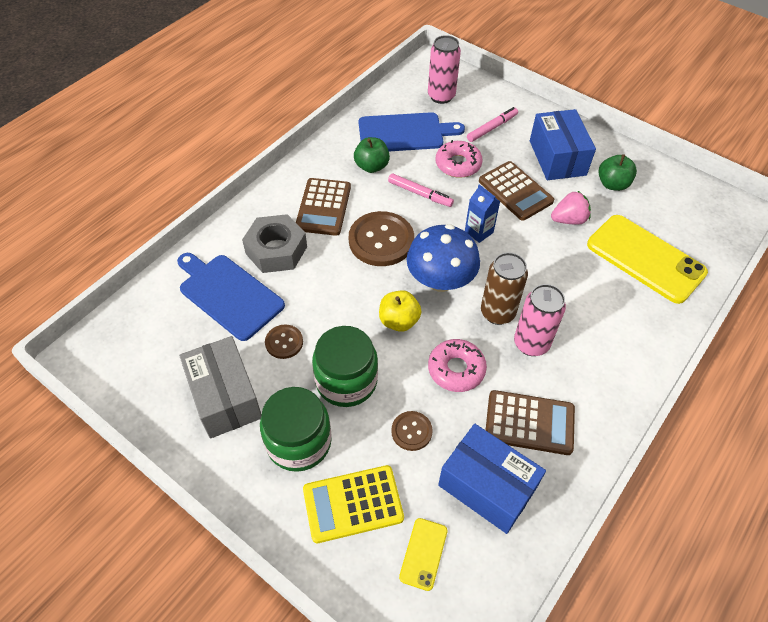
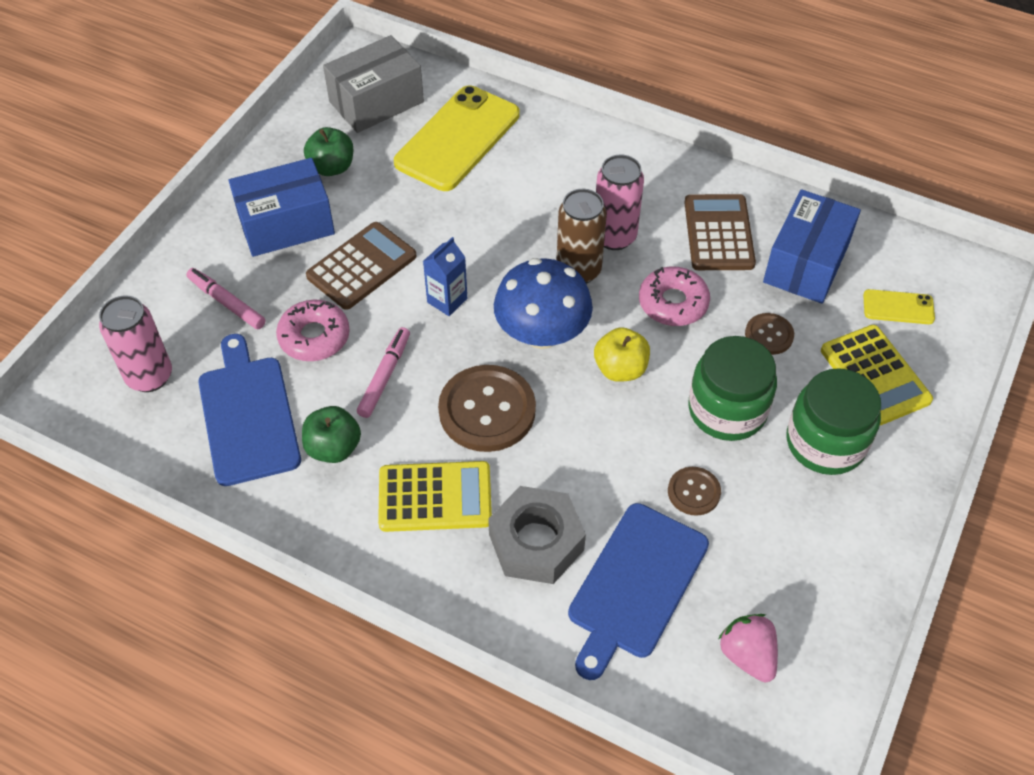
camera: 100 degrees left, 0 degrees up
(225, 397) = (798, 540): grey box -> grey box (376, 102)
(323, 207) = (435, 497): brown calculator -> yellow calculator
(568, 220) = (406, 209): pink strawberry -> pink strawberry (747, 655)

